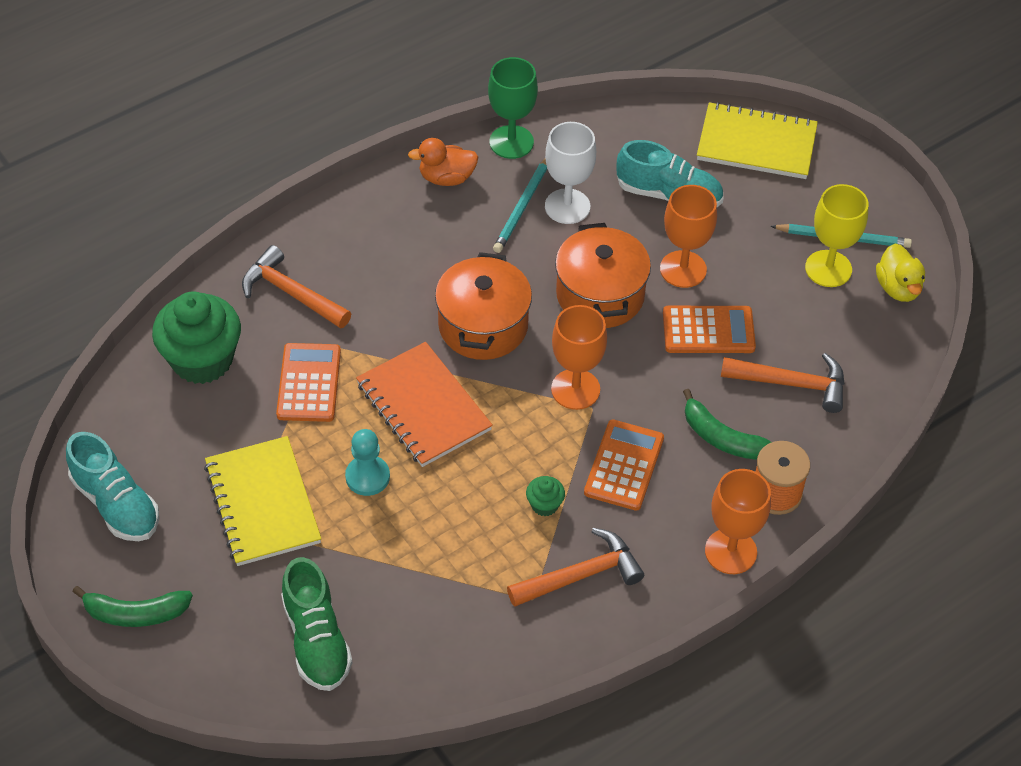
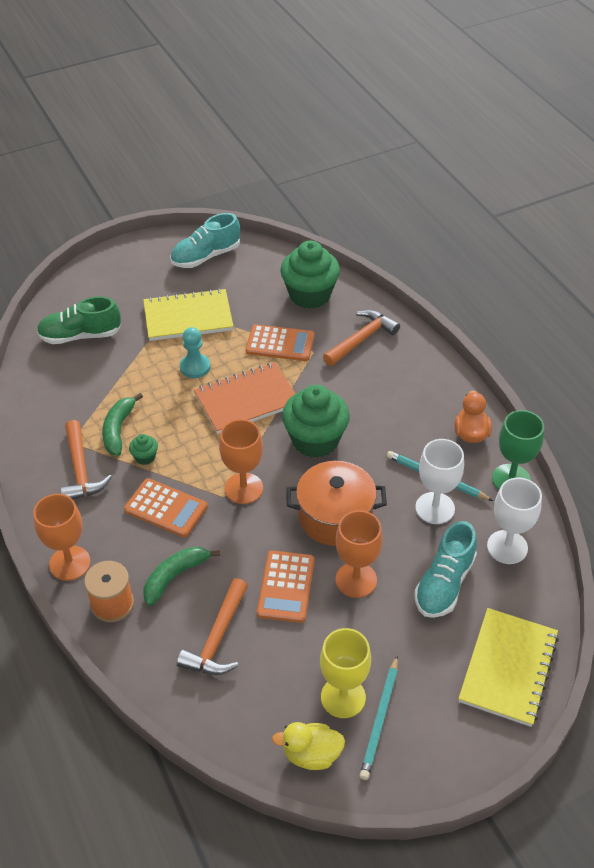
camera: 100 degrees right, 5 degrees down
(135, 613) = (127, 263): green banana -> green banana (118, 430)
(483, 326) = (315, 440): orange pot -> green cupcake
(608, 145) = (507, 547): none -> white goblet

